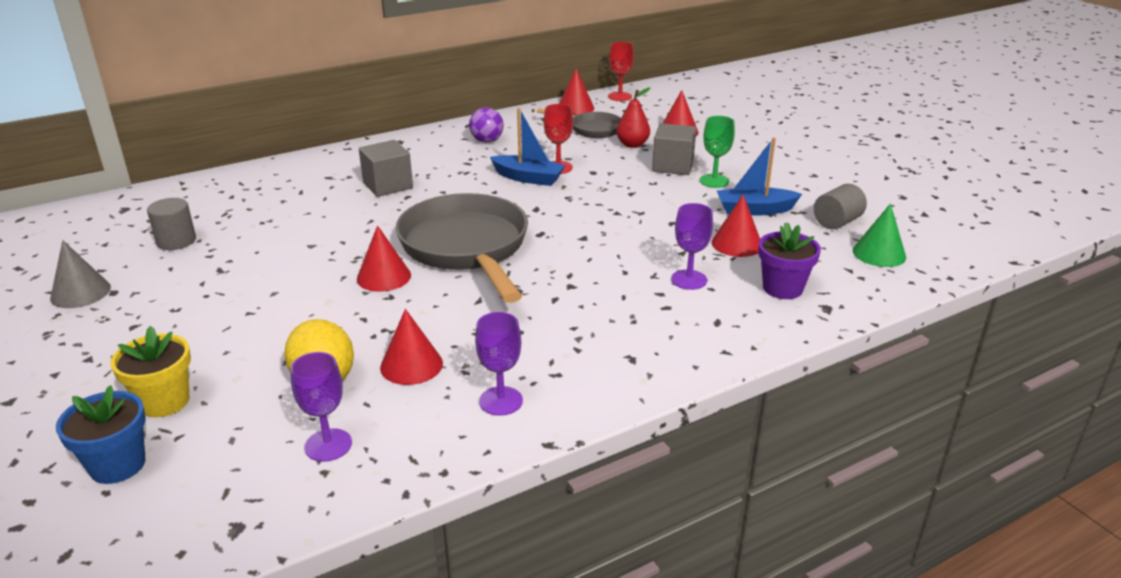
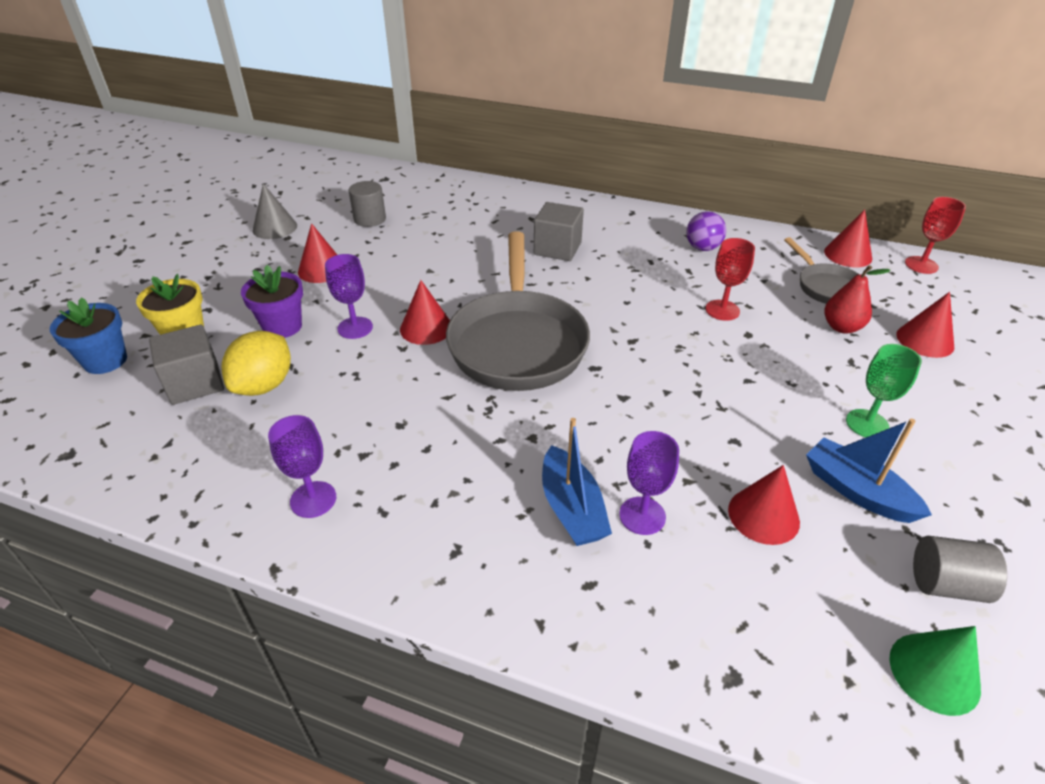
camera: 50 degrees right, 10 degrees up
(328, 445) = (186, 438): purple goblet -> purple goblet (355, 328)
(411, 365) = (320, 417): red cone -> red cone (322, 269)
(467, 248) = (517, 342): grey pan -> grey pan turned 150 degrees clockwise
(528, 178) = (677, 305): blue boat -> blue boat (572, 508)
(673, 166) = (847, 377): grey cube -> grey cube (195, 383)
(782, 288) = (723, 609): purple flower pot -> purple flower pot (282, 327)

